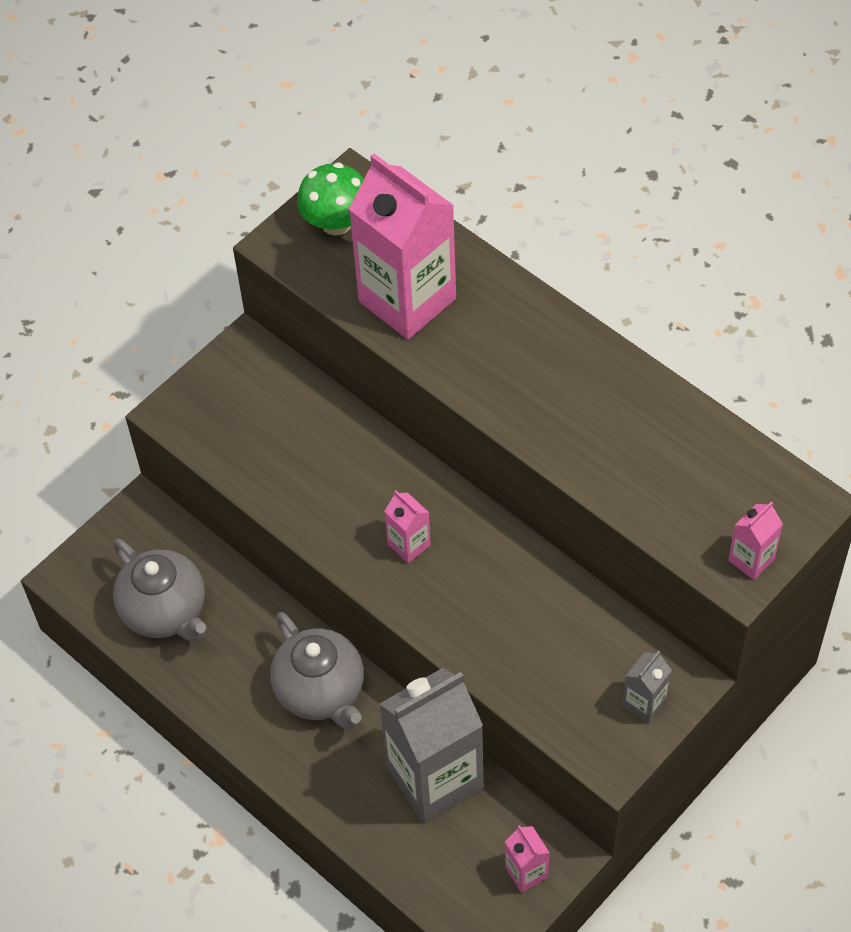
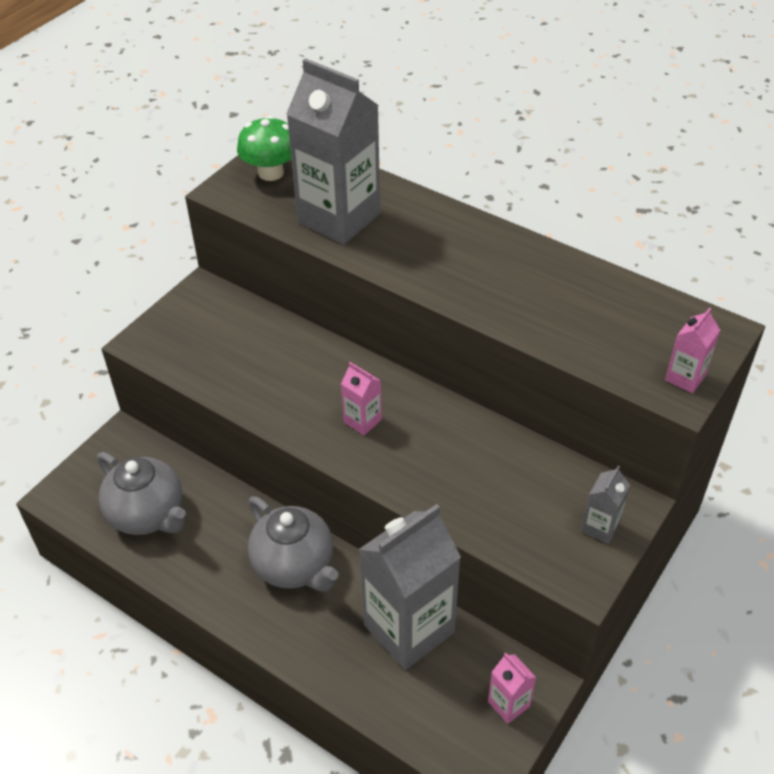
camera: 10 degrees left, 10 degrees down
(407, 300) = (339, 218): pink carton -> grey carton

